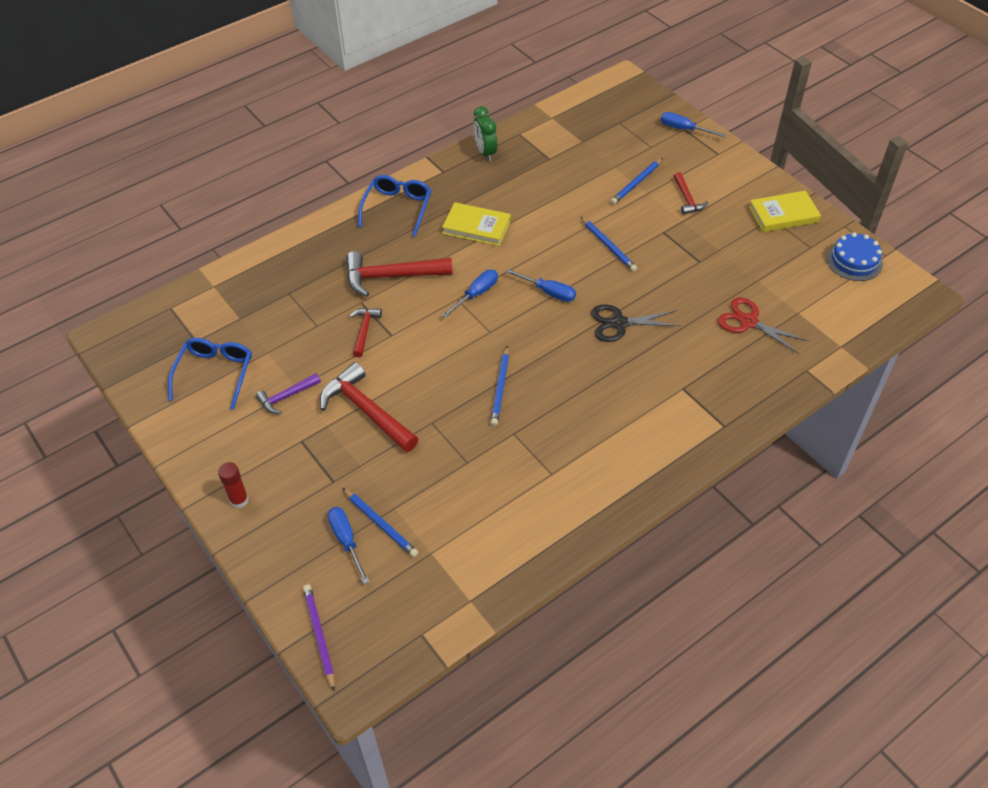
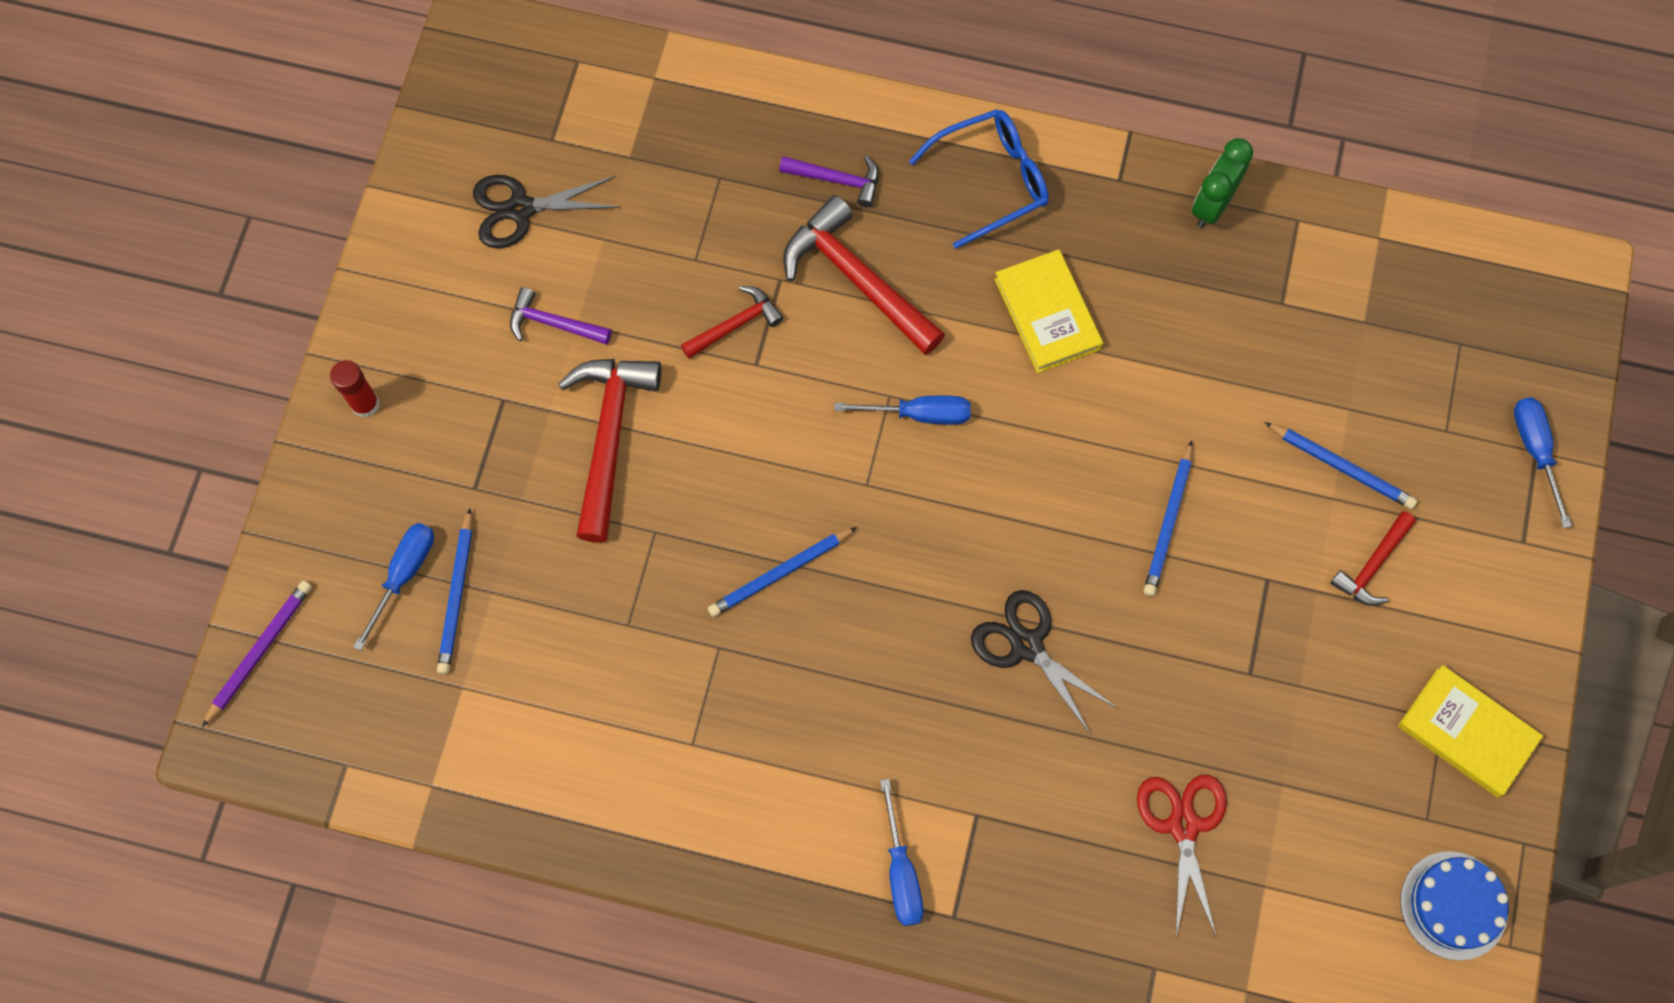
camera: 50 degrees right, 20 degrees up
(215, 373) = (520, 209): blue glasses -> black scissors
(338, 255) = (836, 180): none -> purple hammer
(548, 292) = (1005, 506): blue screwdriver -> blue screwdriver (901, 872)
(636, 183) = (1341, 467): blue pencil -> blue pencil turned 150 degrees counterclockwise

